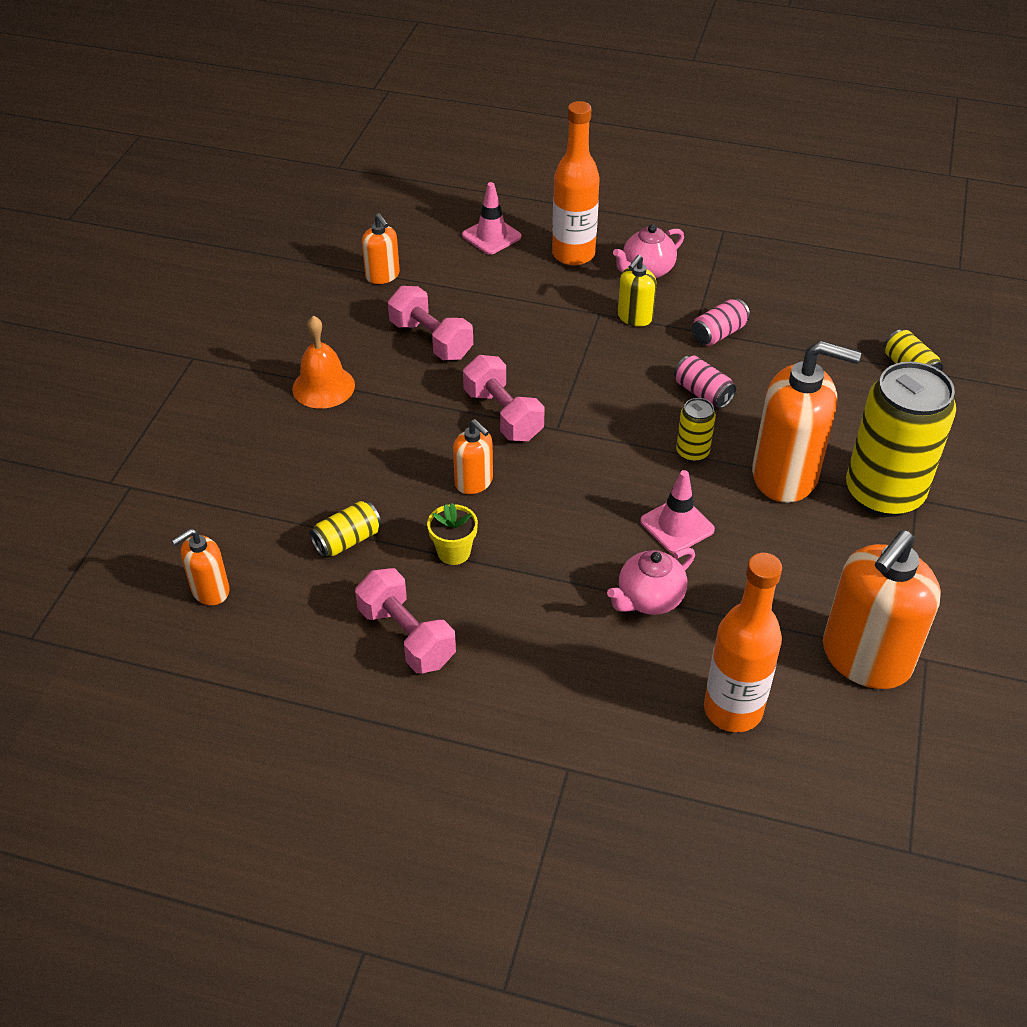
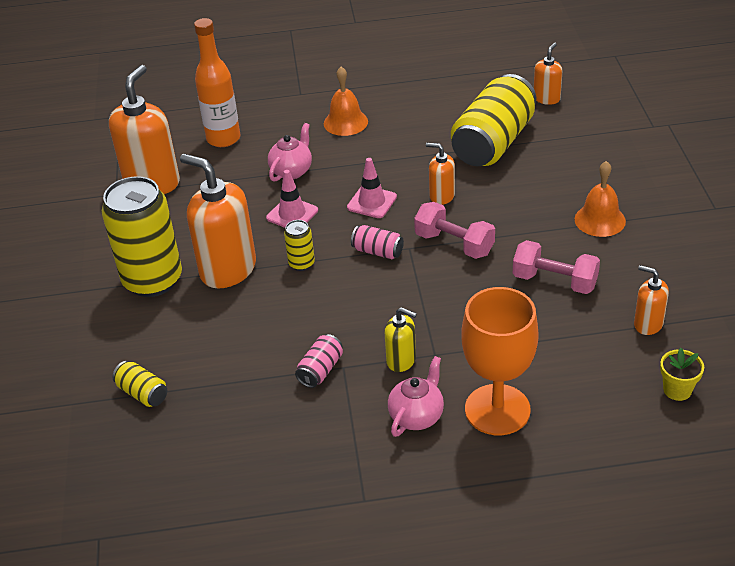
camera: 160 degrees right, 5 degrees down
(347, 540) = (493, 142): yellow can -> yellow can, size x2.30
(406, 636) = (420, 114): pink dumbbell -> none
(454, 552) = (425, 157): yellow flower pot -> yellow flower pot (677, 390)
(491, 236) = (590, 403): pink traffic cone -> pink traffic cone (372, 202)
(526, 666) = (345, 122): none -> orange bell
(573, 254) = (497, 410): orange bottle -> orange goblet
(634, 317) = (401, 360): yellow soap dispenser -> yellow soap dispenser turned 105 degrees clockwise
(702, 393) = (312, 311): pink can -> pink can (378, 251)
(785, 475) = (227, 269): orange soap dispenser -> orange soap dispenser turned 45 degrees clockwise

